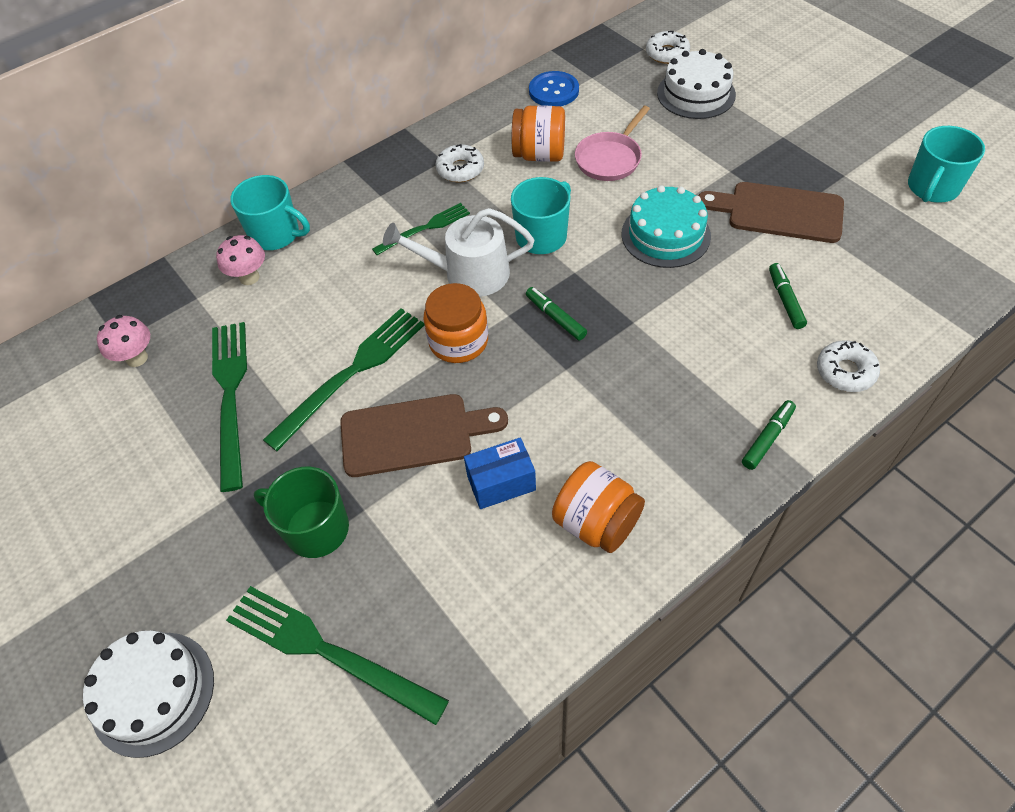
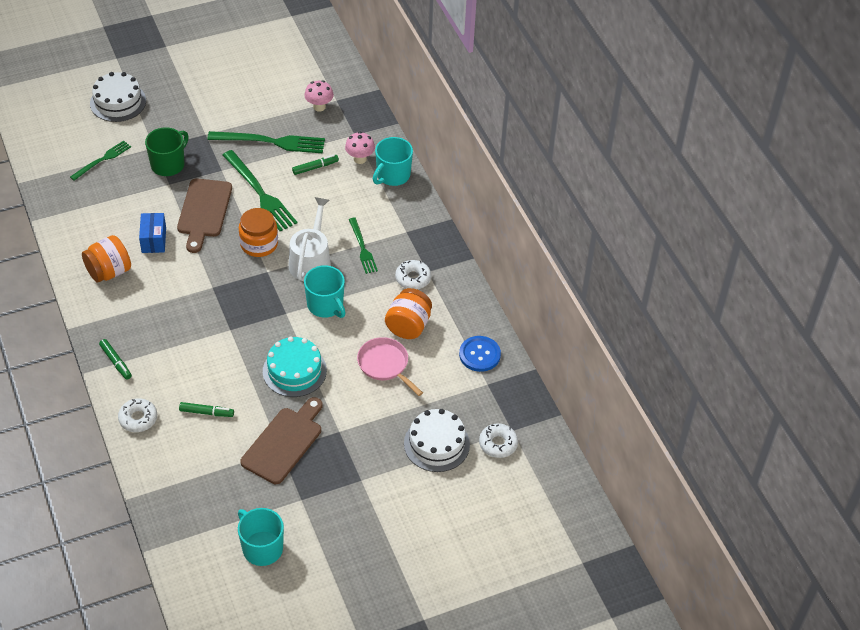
camera: 100 degrees right, 5 degrees down
(328, 651) = (102, 160): green fork -> green fork, size x0.60
(555, 317) = (253, 293): green marker -> green marker (315, 167)

